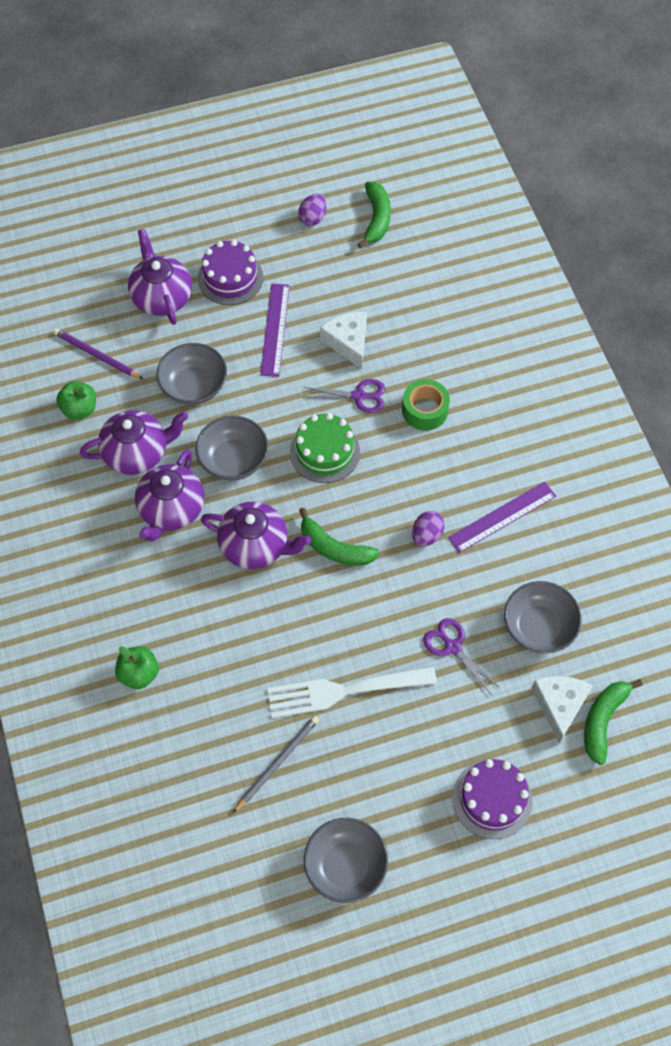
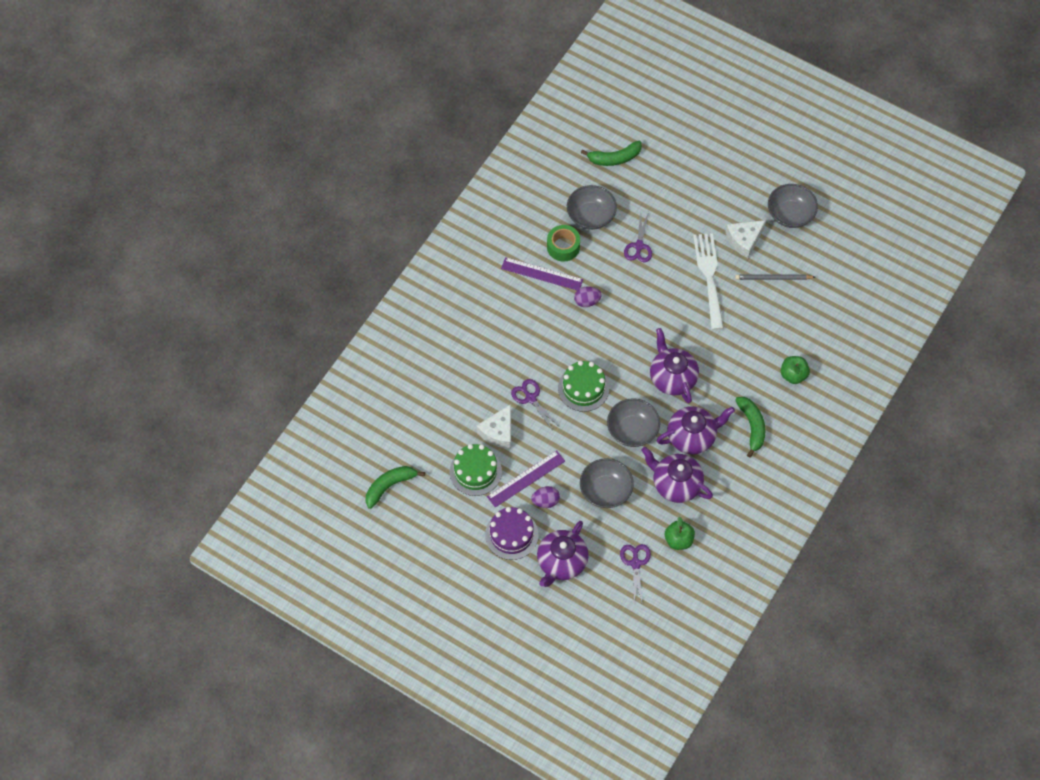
camera: 130 degrees left, 0 degrees up
(96, 355) = (635, 563): purple pencil -> purple scissors
(313, 218) = (422, 524): purple egg -> purple egg (545, 501)
(324, 294) = (475, 471): none -> green cake
(334, 548) = (636, 339): green banana -> green banana (752, 427)
(344, 690) = (709, 277): white fork -> white fork turned 135 degrees counterclockwise
(425, 410) = (508, 358): green tape -> green tape (563, 247)
(492, 799) = (699, 178): purple cake -> none
(559, 705) = (624, 181): white cheese -> white cheese (744, 240)

